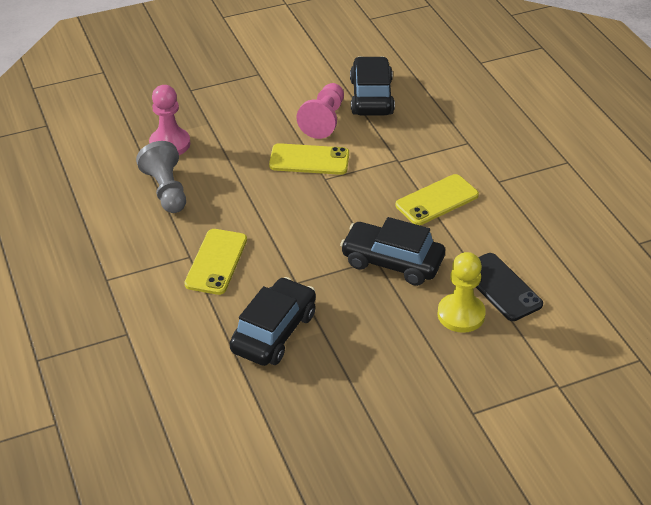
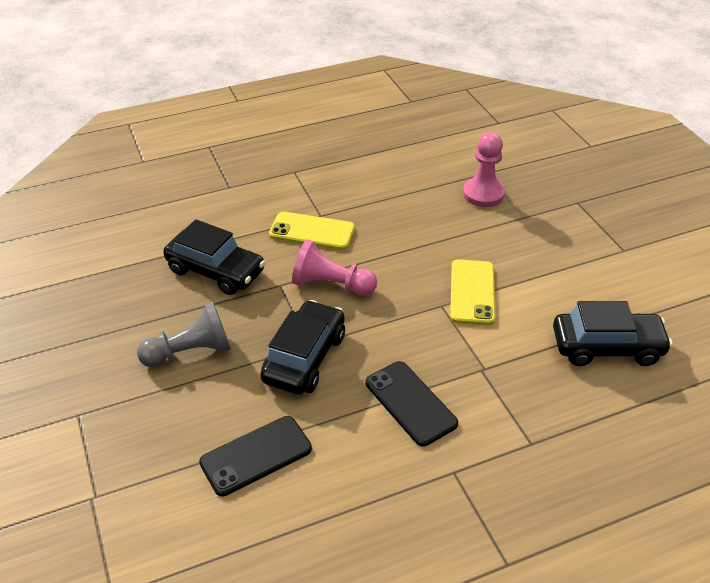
camera: 90 degrees right, 0 degrees up
(166, 190) = (412, 196): grey pawn -> grey pawn (190, 352)
(324, 120) = (547, 304): pink pawn -> pink pawn (331, 285)
(437, 200) = (410, 403): yellow phone -> black phone
(461, 314) = (217, 414): yellow pawn -> none

